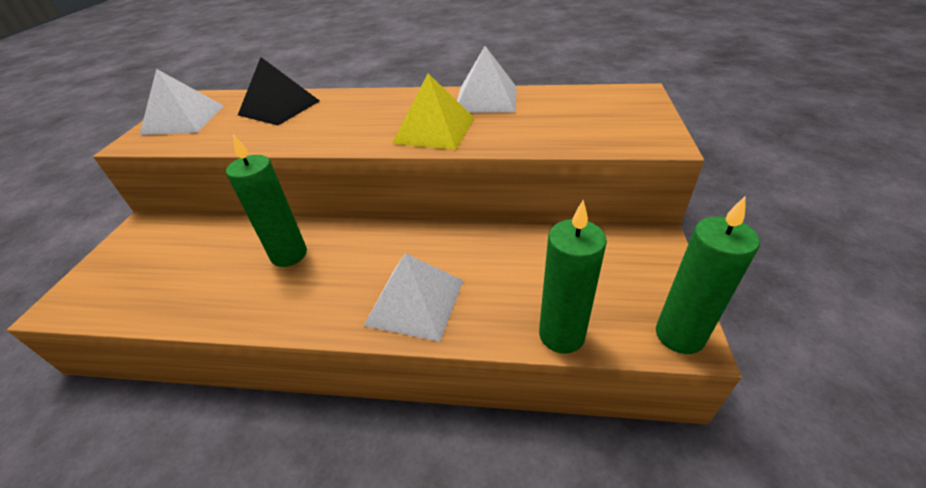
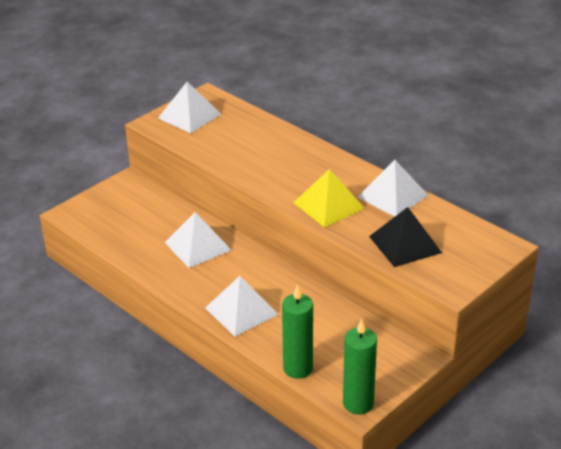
camera: 35 degrees right, 5 degrees down
(279, 108) = (253, 134): black pyramid -> black pyramid (405, 244)
(289, 255) = (197, 246): green candle -> white pyramid

